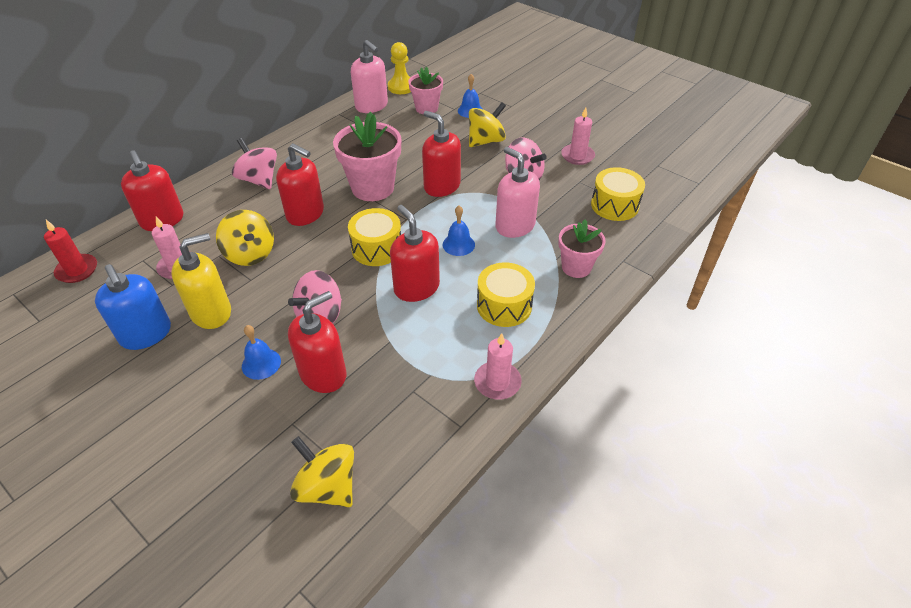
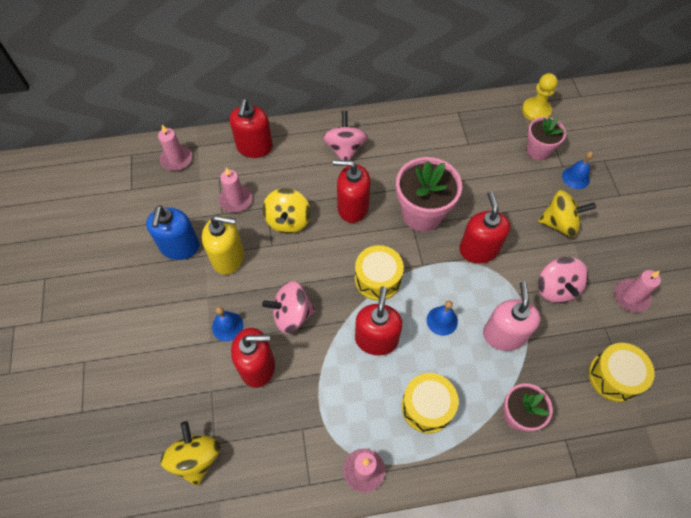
camera: 40 degrees right, 15 degrees up
(77, 270) = (176, 159): red candle -> pink candle
(305, 214) = (352, 207): red soap dispenser -> red soap dispenser turned 120 degrees clockwise
(371, 106) = (492, 119): pink soap dispenser -> none

